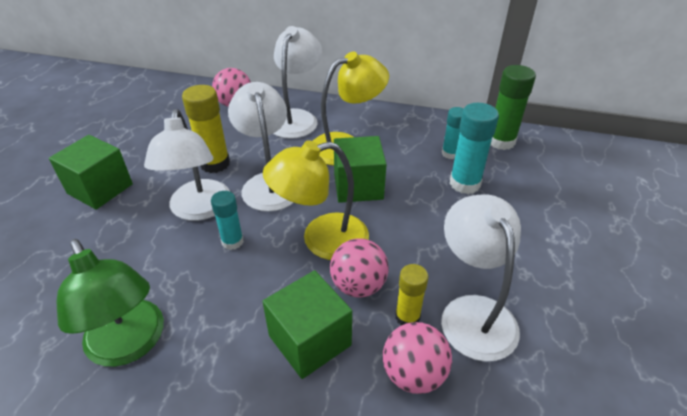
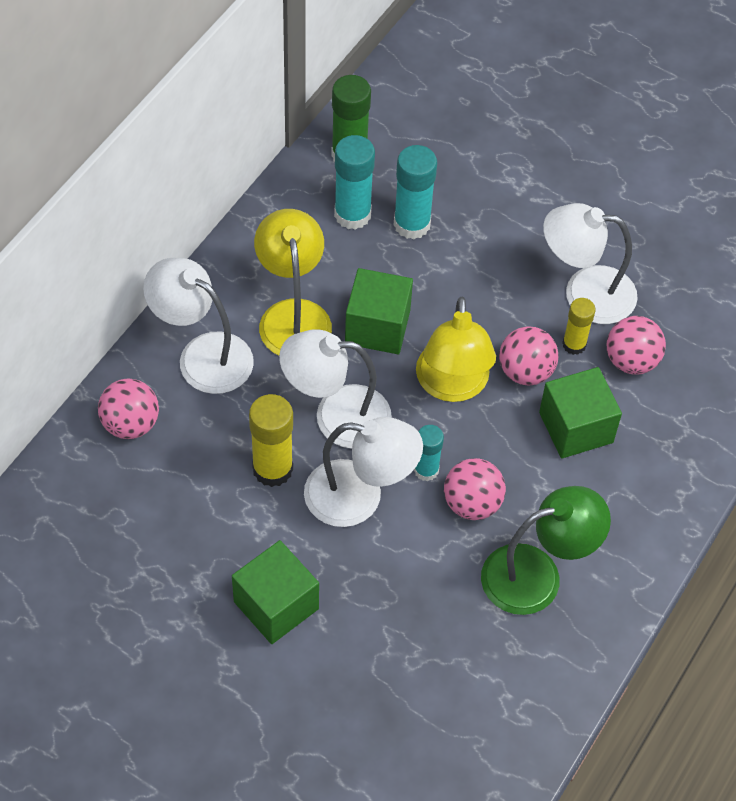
camera: 75 degrees left, 15 degrees up
(204, 278) = (472, 503): none -> pink ball
(450, 153) = (352, 214): turquoise glue stick -> turquoise glue stick, size x1.61

